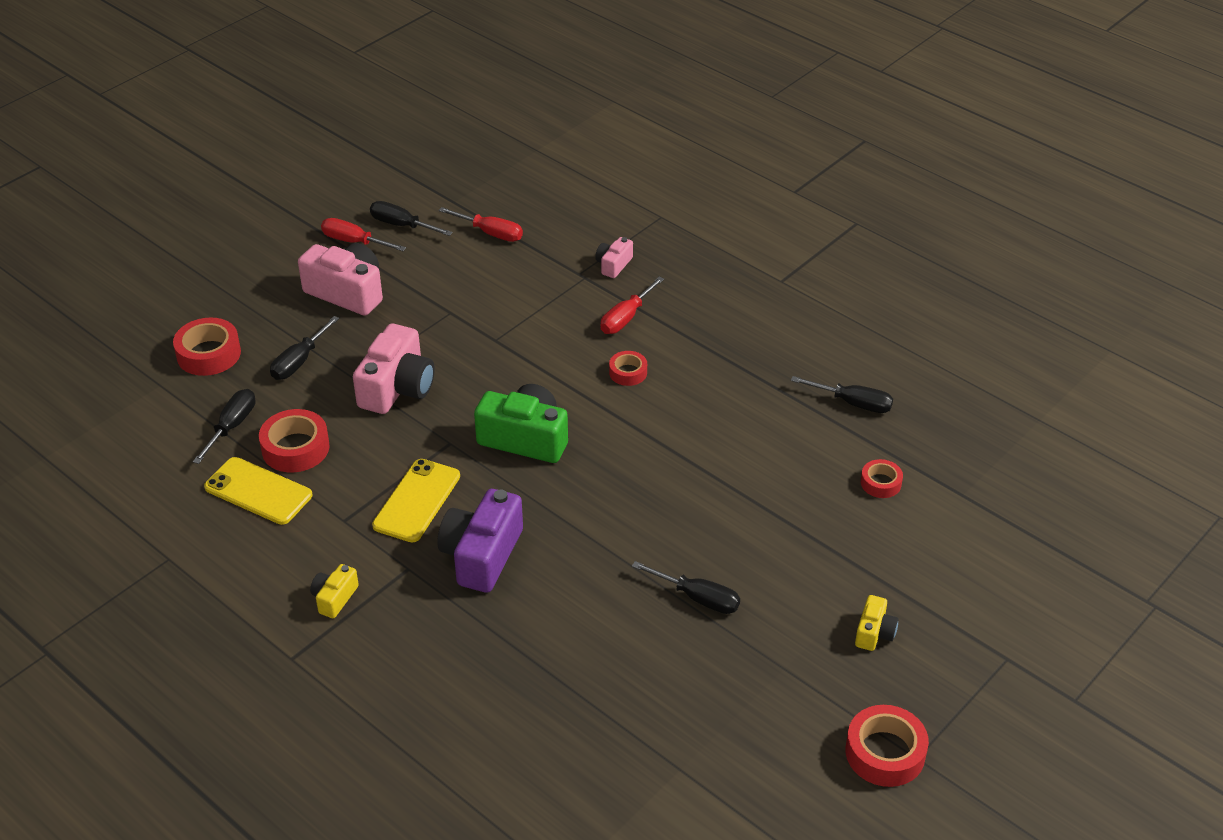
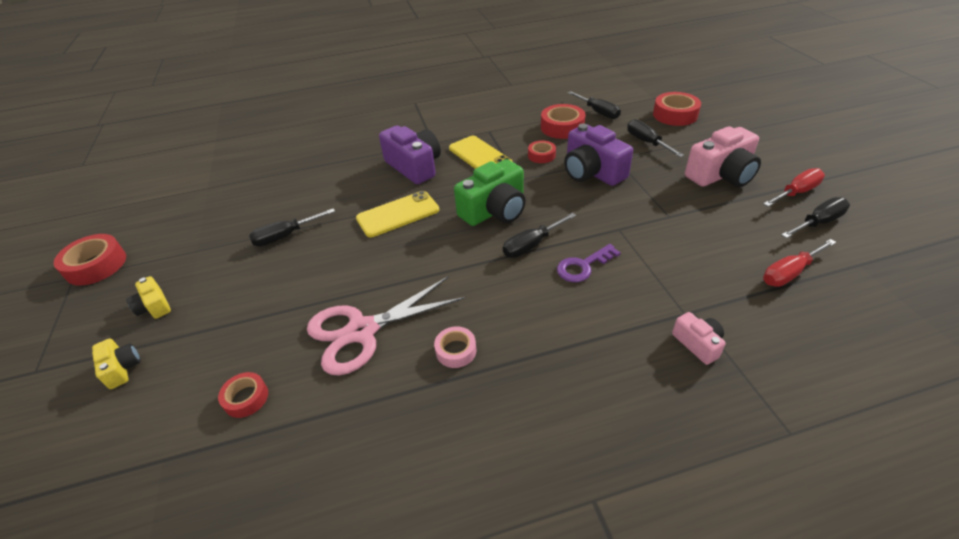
camera: 125 degrees right, 0 degrees up
(258, 491) = (536, 111): yellow phone -> yellow phone (398, 214)
(334, 598) = (437, 119): yellow camera -> yellow camera (122, 368)
(397, 387) = (592, 172): pink camera -> purple camera
(569, 346) = (583, 266): none -> purple key
(626, 318) = (602, 318): red screwdriver -> none
(628, 372) = (524, 289): red tape -> red tape (541, 155)
(729, 385) = (456, 351): none -> pink tape
(760, 452) = (362, 331): none -> pink scissors
(853, 403) = (348, 442): black screwdriver -> black screwdriver (532, 245)

